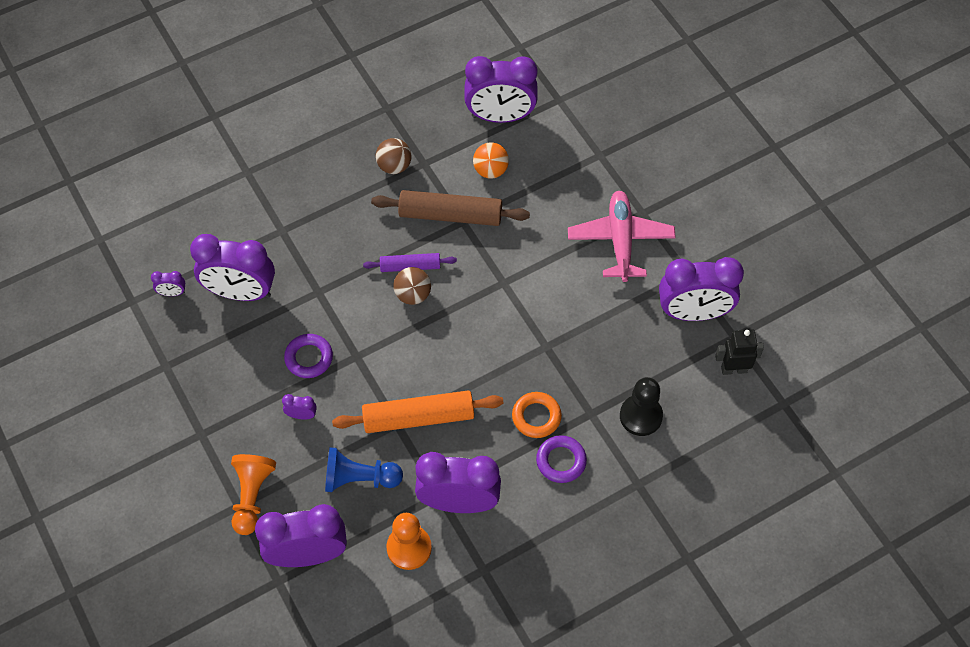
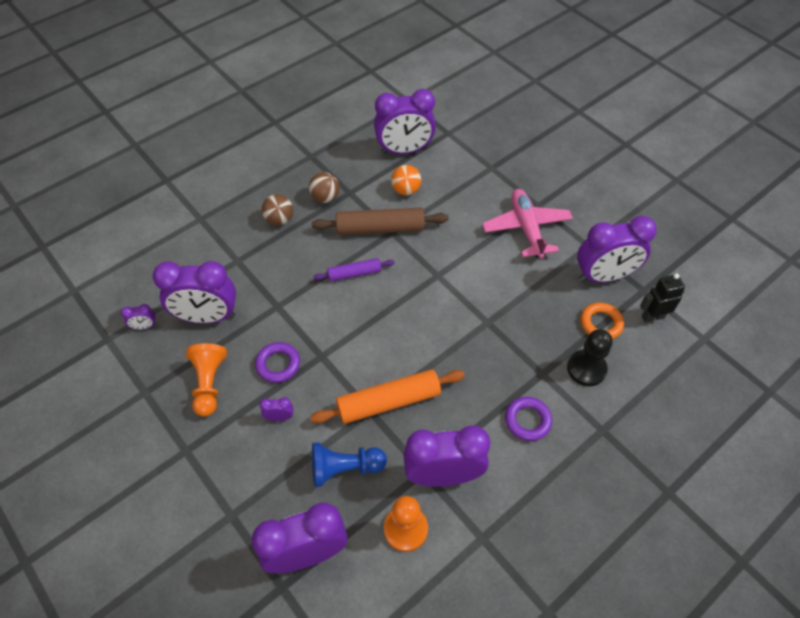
camera: 10 degrees left, 5 degrees down
(252, 496) = (243, 504): orange pawn -> orange pawn (209, 384)
(413, 294) = (361, 296): brown ball -> brown ball (279, 219)
(536, 417) = (495, 384): orange ring -> orange ring (601, 323)

